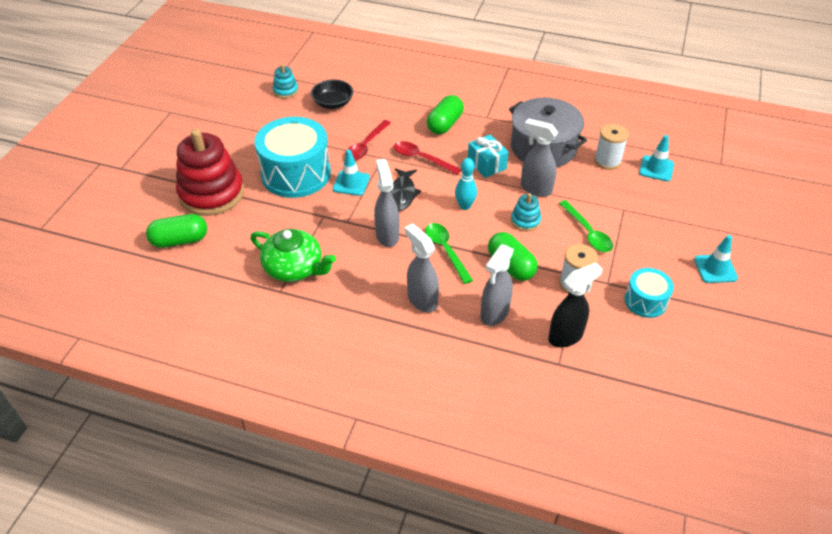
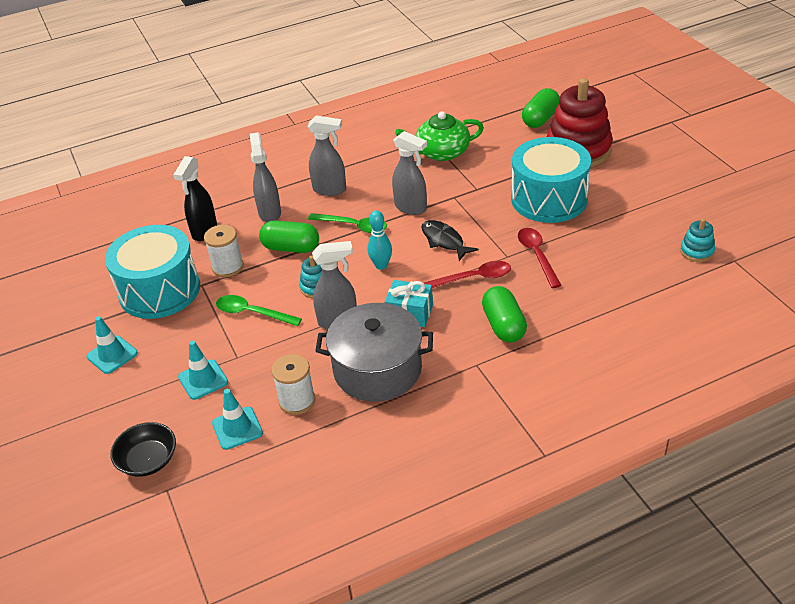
camera: 140 degrees right, 5 degrees down
(333, 103) = (636, 271): black bowl -> black bowl (148, 460)
(351, 183) = (496, 221): turquoise traffic cone -> turquoise traffic cone (203, 379)
(645, 301) = (159, 290): turquoise drum -> turquoise drum, size x1.92

